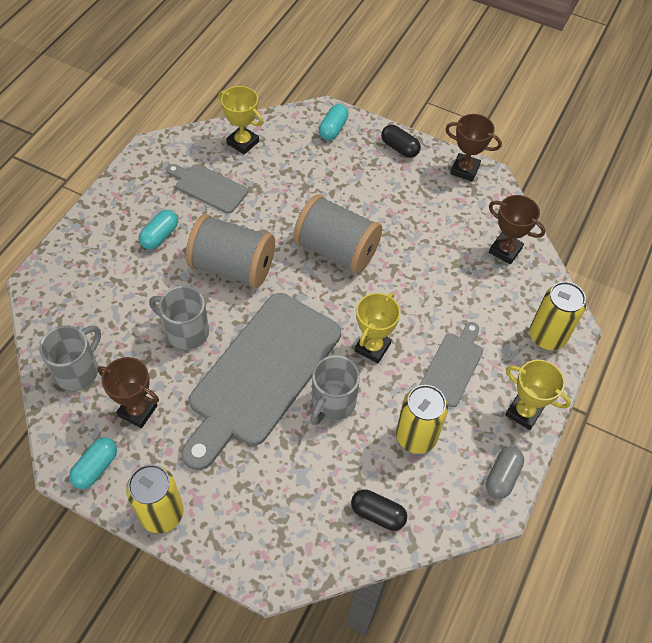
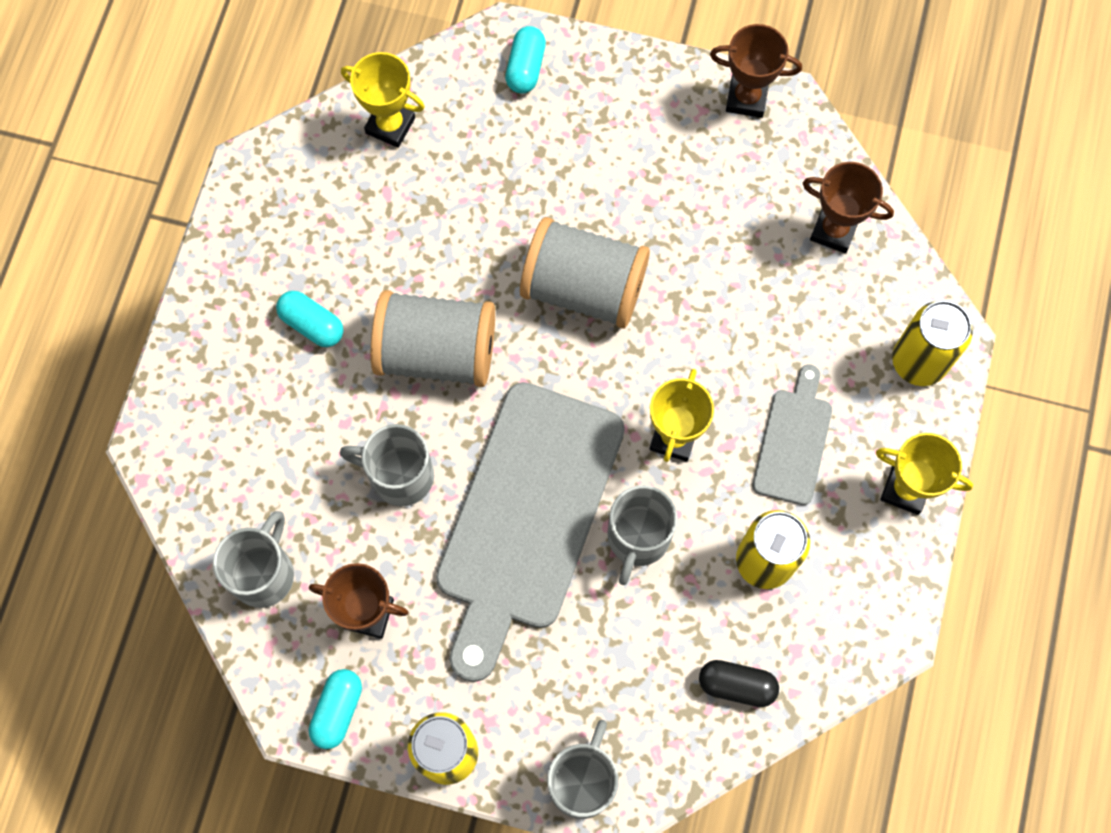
camera: 10 degrees left, 15 degrees up
(160, 236) = (312, 324): turquoise capsule -> turquoise capsule turned 75 degrees counterclockwise
(208, 187) = (360, 221): grey cutting board -> none
(250, 554) = (582, 781): none -> grey mug
(399, 148) = (637, 80): black capsule -> none
(502, 477) = (892, 593): grey capsule -> none

